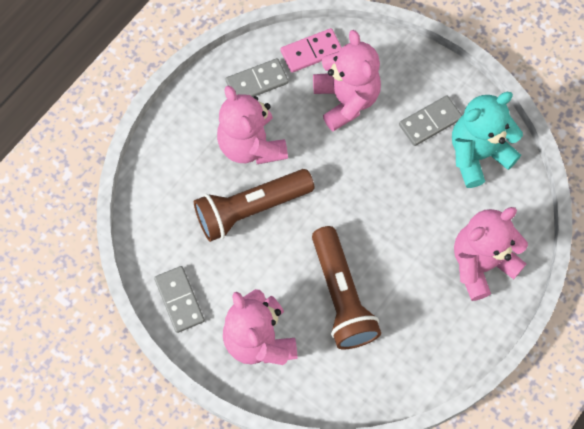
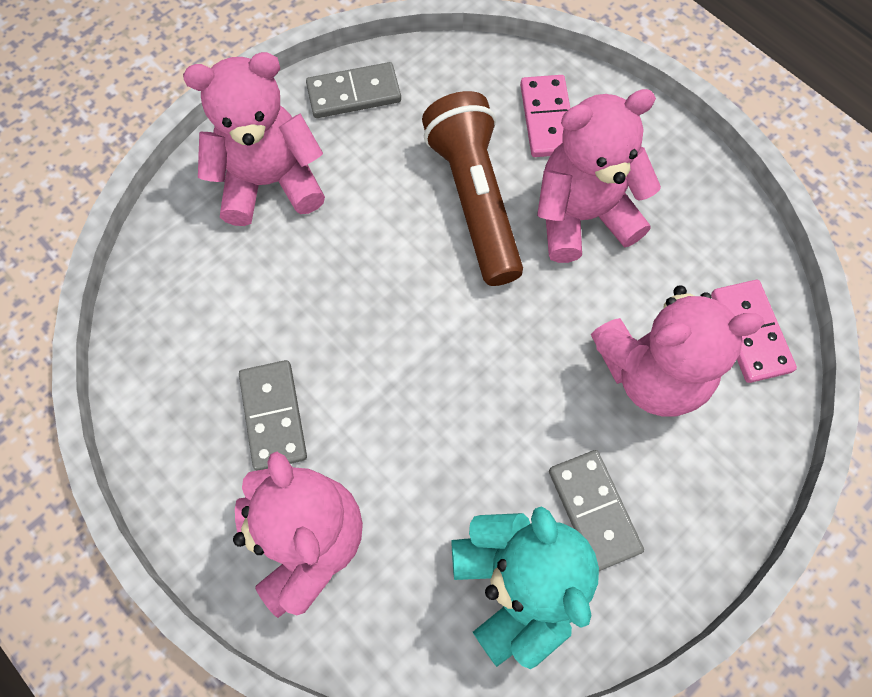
camera: 100 degrees right, 0 degrees up
(182, 173) = (547, 119): none -> pink domino
(257, 82) = (695, 240): grey domino -> grey domino (273, 416)
(341, 296) = (306, 303): brown flashlight -> none

